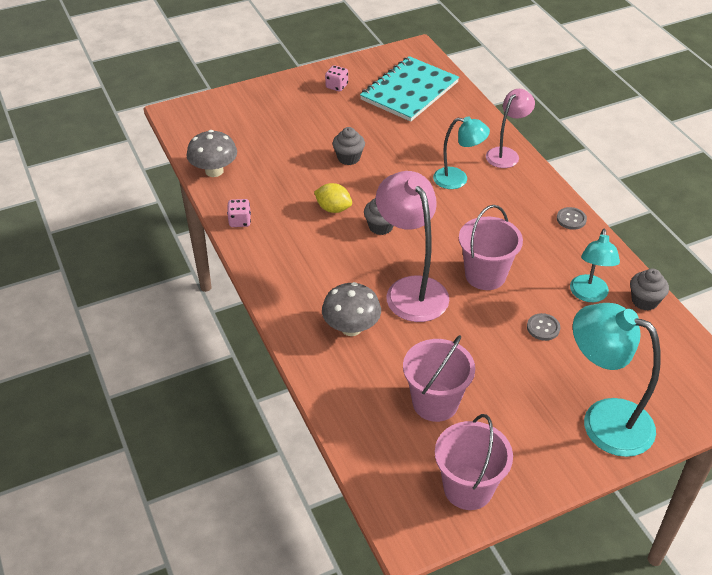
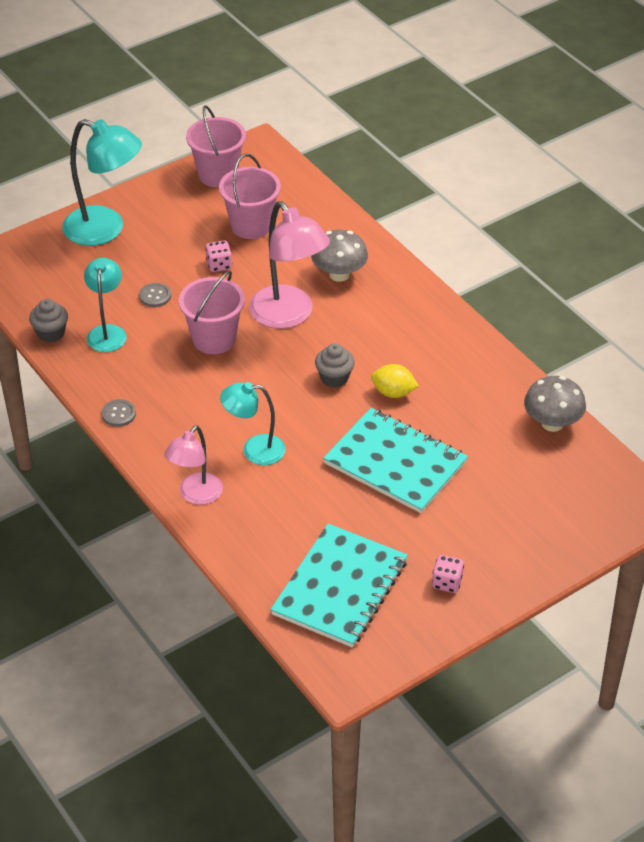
camera: 170 degrees right, 0 degrees up
(240, 221) = (492, 365): pink dice -> pink dice (219, 265)
(348, 158) = (395, 463): grey cupcake -> turquoise notebook

